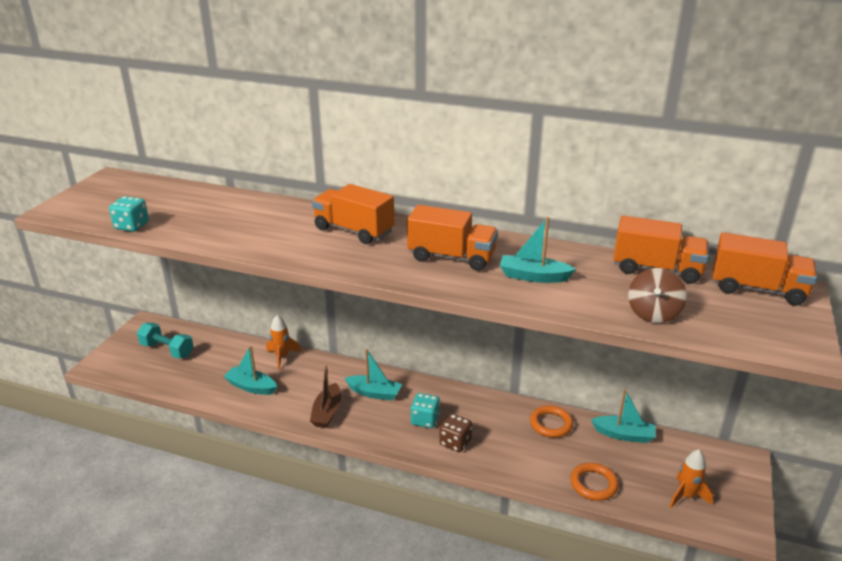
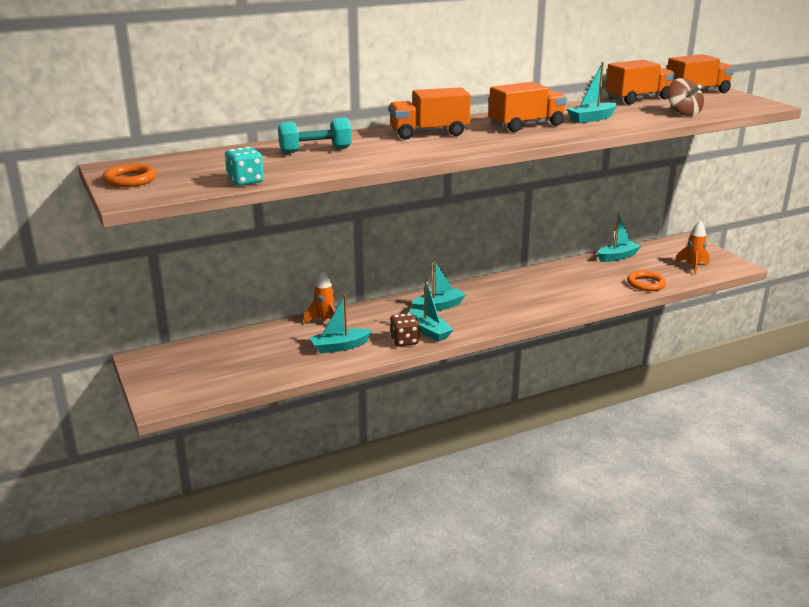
camera: 45 degrees left, 5 degrees down
(167, 350) = (209, 363): turquoise dumbbell -> turquoise dumbbell (315, 150)
(327, 412) = (429, 331): brown boat -> turquoise boat
(425, 420) = (500, 303): turquoise dice -> none
(455, 442) = (541, 304): brown dice -> brown dice (404, 341)
(551, 424) = (573, 270): orange ring -> orange ring (130, 180)

